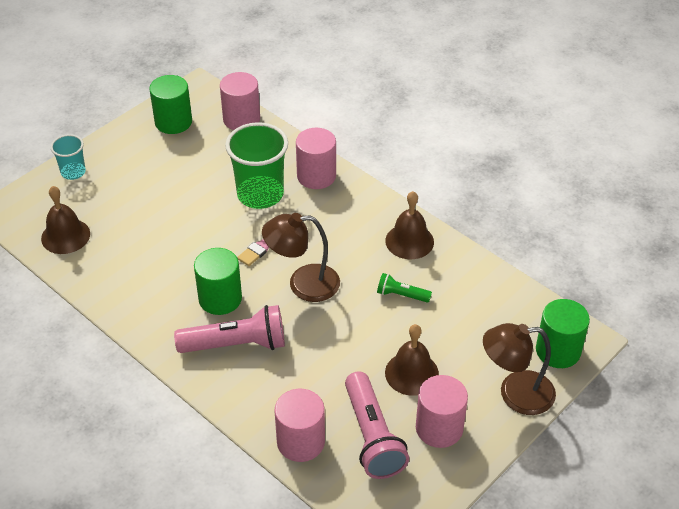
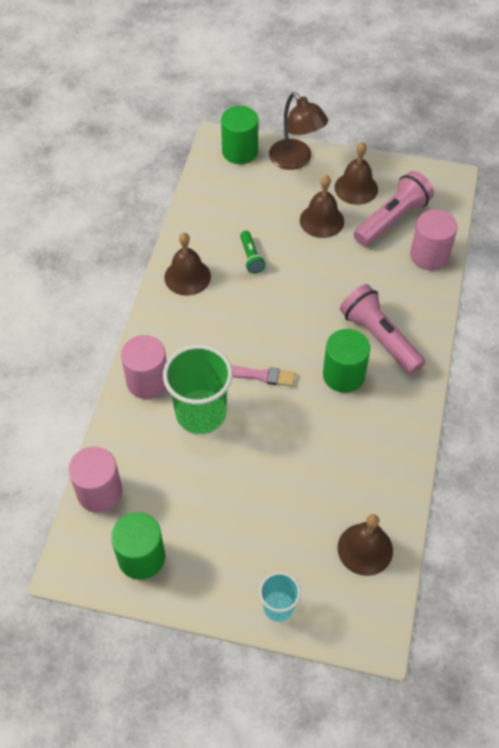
camera: 120 degrees left, 10 degrees up
(303, 284) = (285, 326): brown lamp -> none
(439, 428) = (356, 188): pink cylinder -> brown bell

